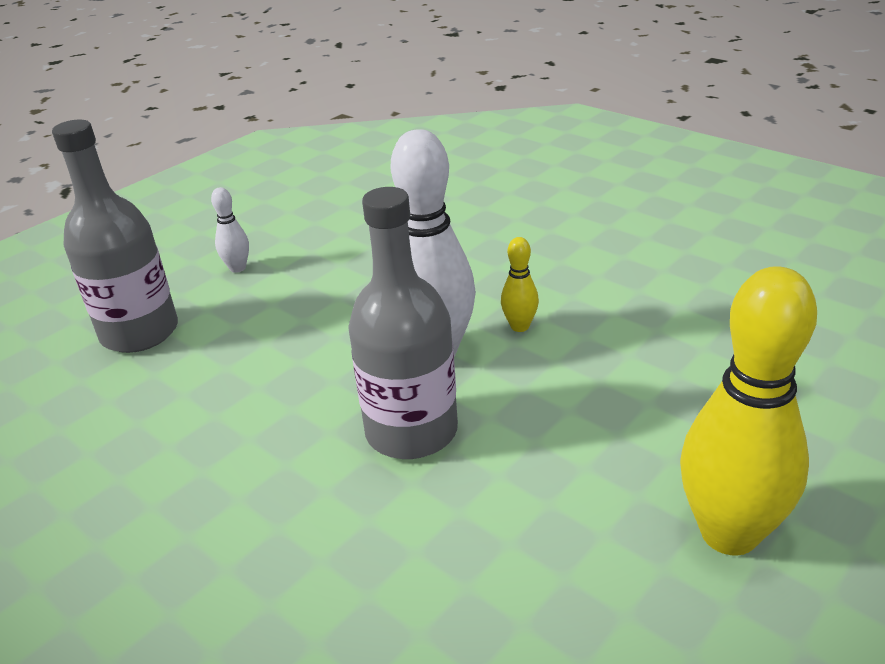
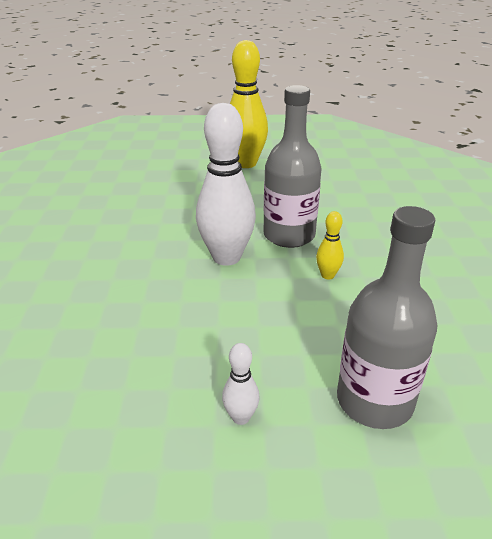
camera: 135 degrees left, 0 degrees up
(519, 326) = (172, 243): yellow bowling pin -> yellow bowling pin (327, 275)

